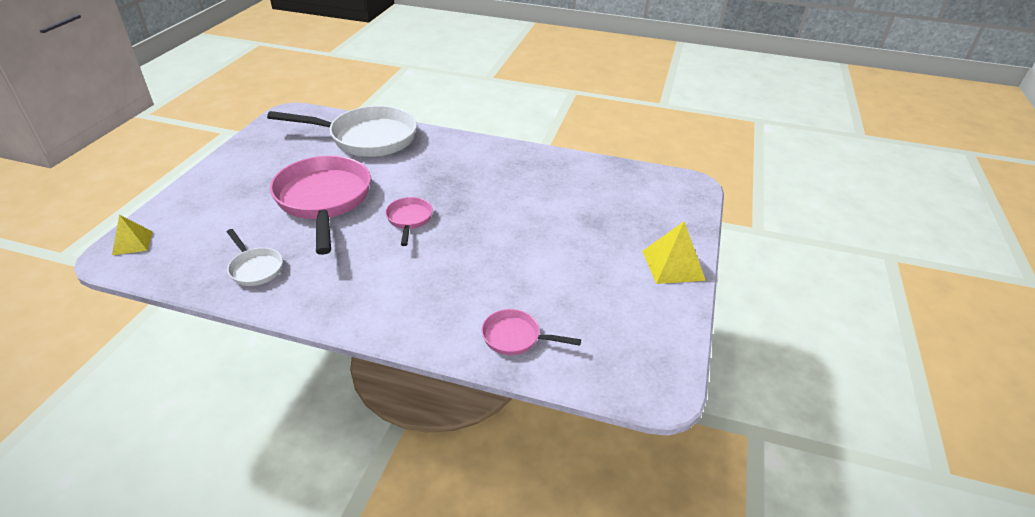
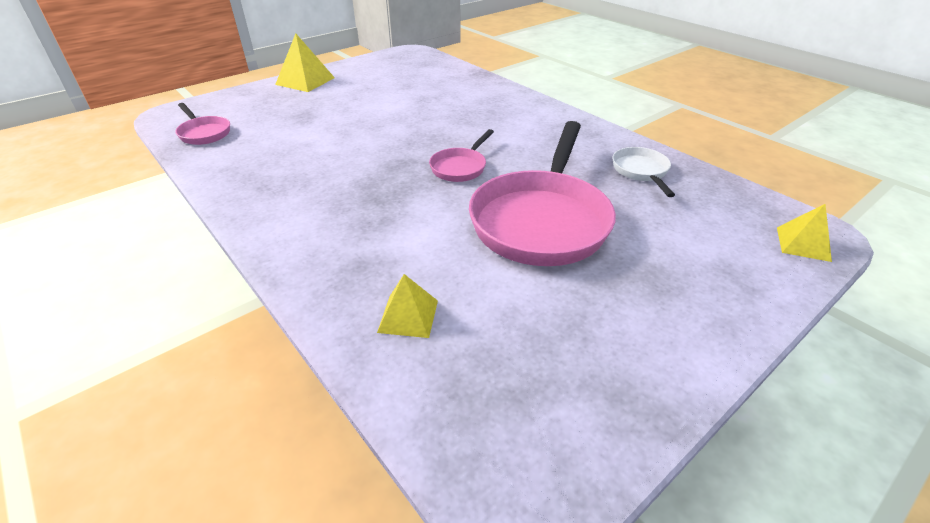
camera: 145 degrees left, 0 degrees up
(367, 138) = (408, 316): white pan -> yellow pyramid
(515, 337) = (459, 82): pink pan -> pink pan (204, 133)

